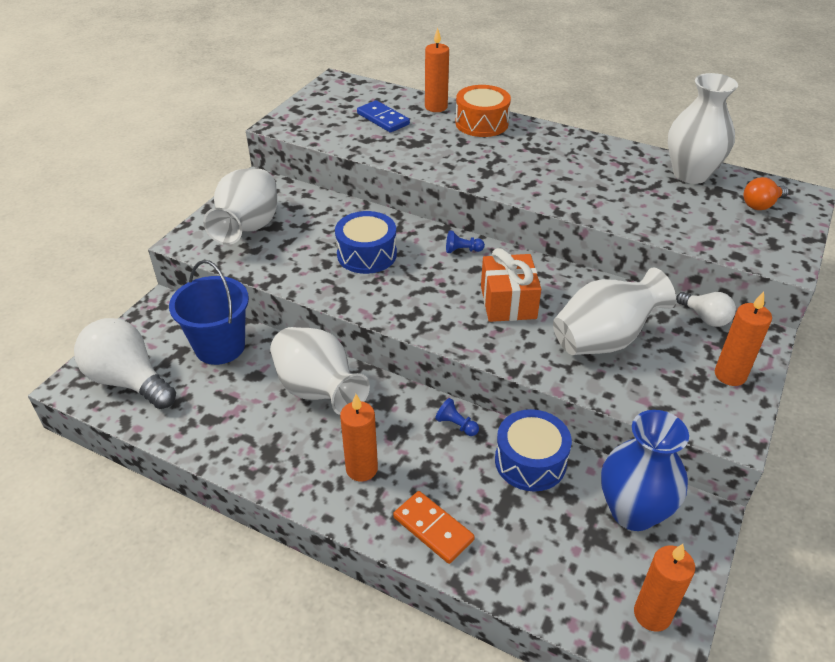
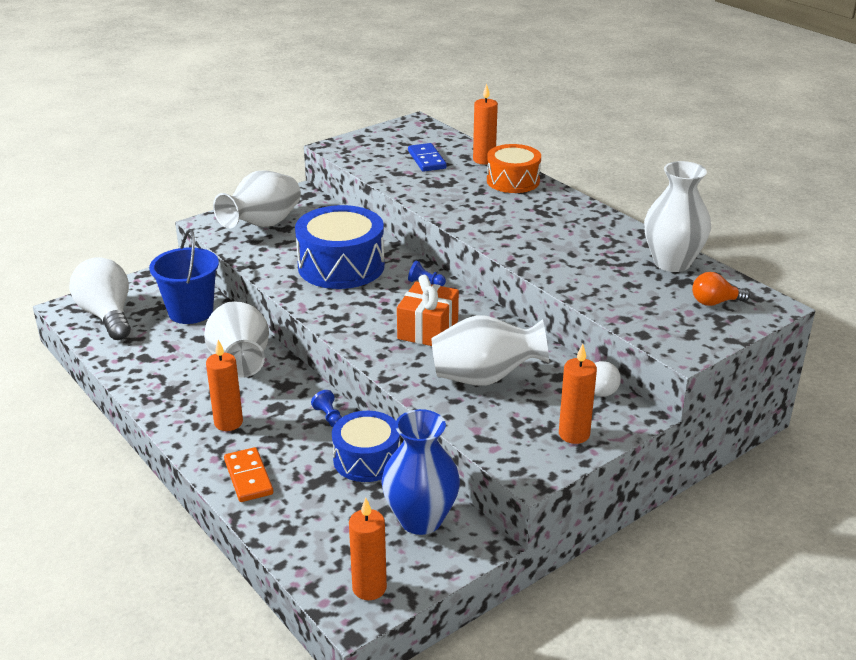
camera: 25 degrees right, 10 degrees down
(367, 254) = (341, 266): blue drum -> blue drum, size x1.54

